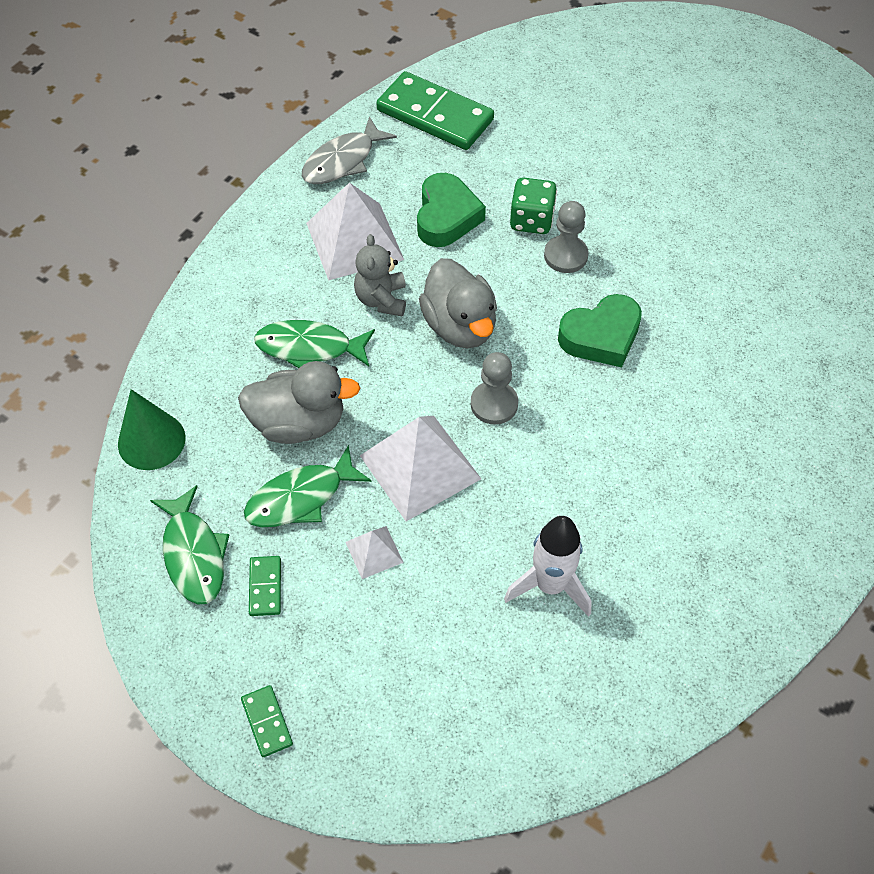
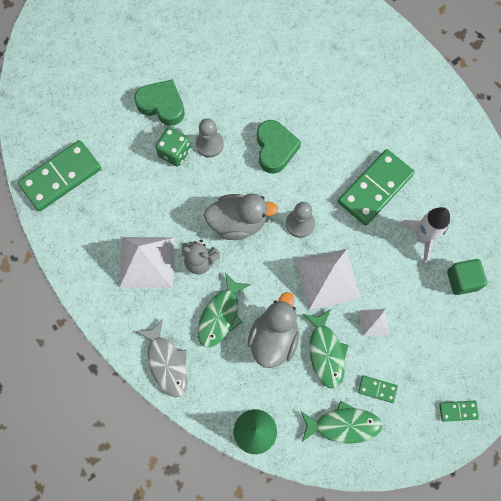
camera: 70 degrees left, 15 degrees up
(342, 161) = (75, 248): grey fish -> grey fish (166, 363)
(446, 216) = (150, 200): green heart -> green heart (162, 105)
(500, 669) = (462, 280): none -> green cube
(603, 490) = (375, 188): none -> green domino

